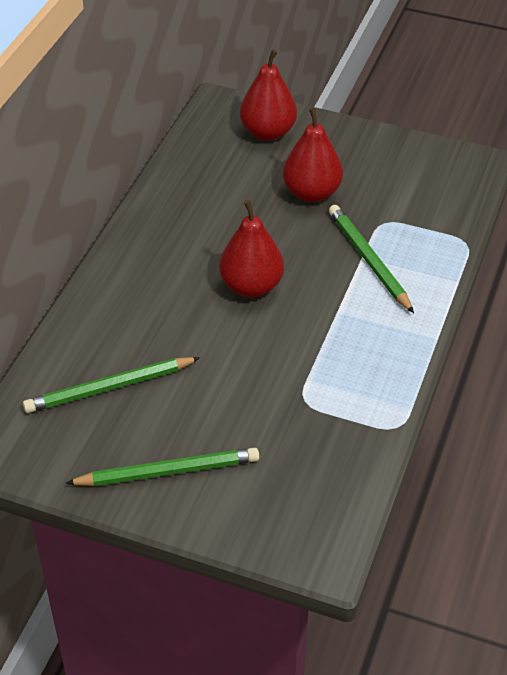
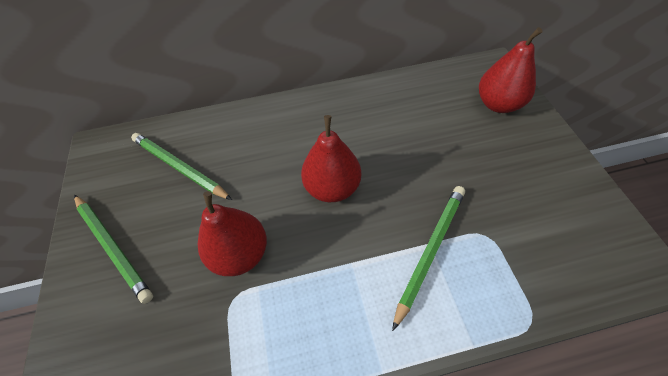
camera: 60 degrees right, 10 degrees up
(311, 193) = (466, 166): red pear -> red pear (240, 254)

